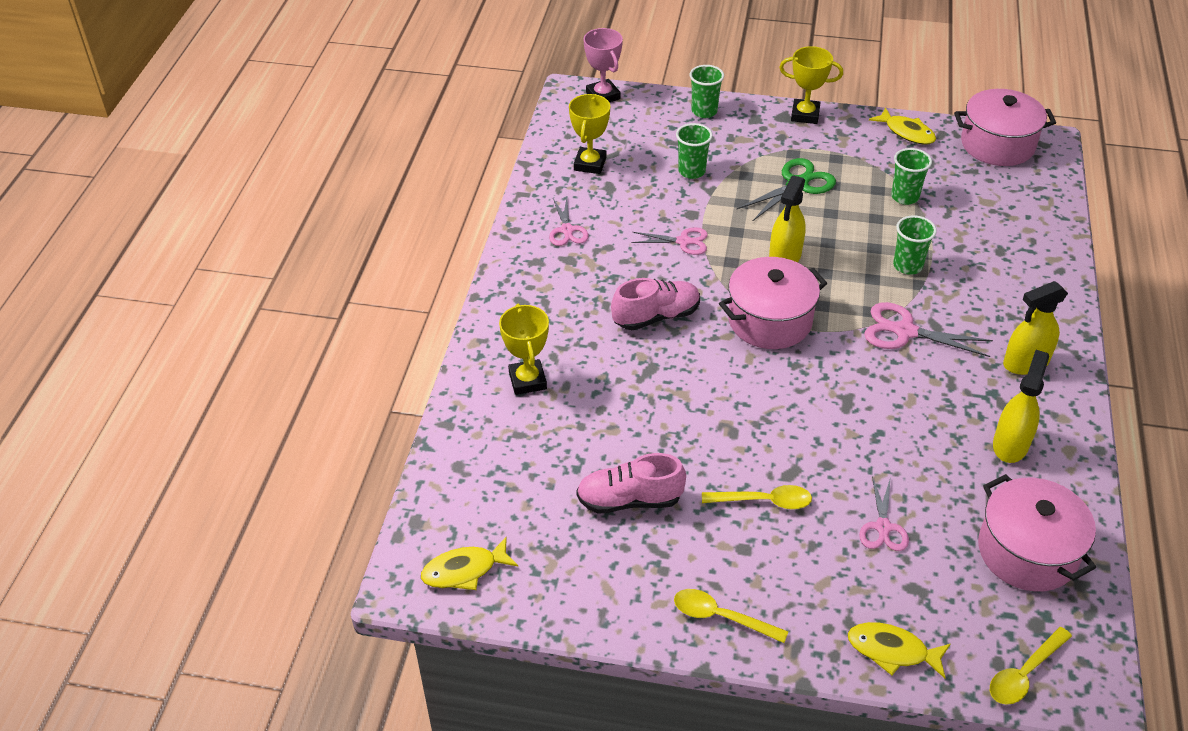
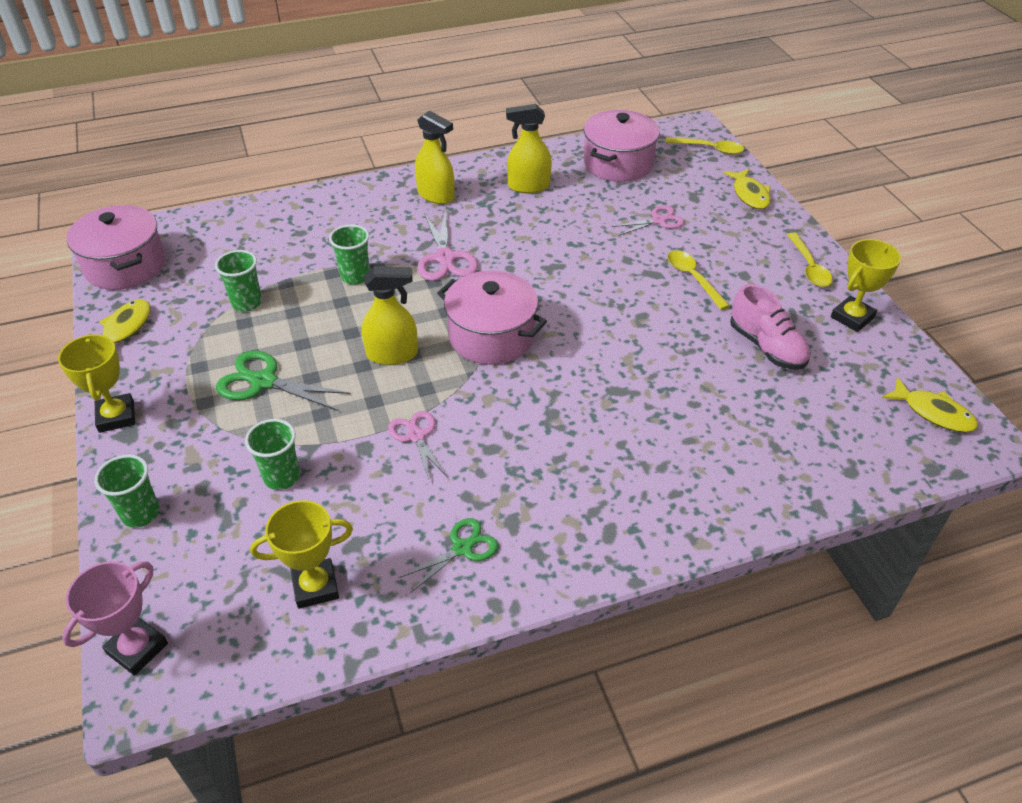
camera: 120 degrees left, 0 degrees up
(527, 380) = (709, 471): yellow trophy -> yellow trophy (852, 317)
(567, 230) = (462, 548): pink scissors -> green scissors
(656, 316) = (546, 413): pink shoe -> none

